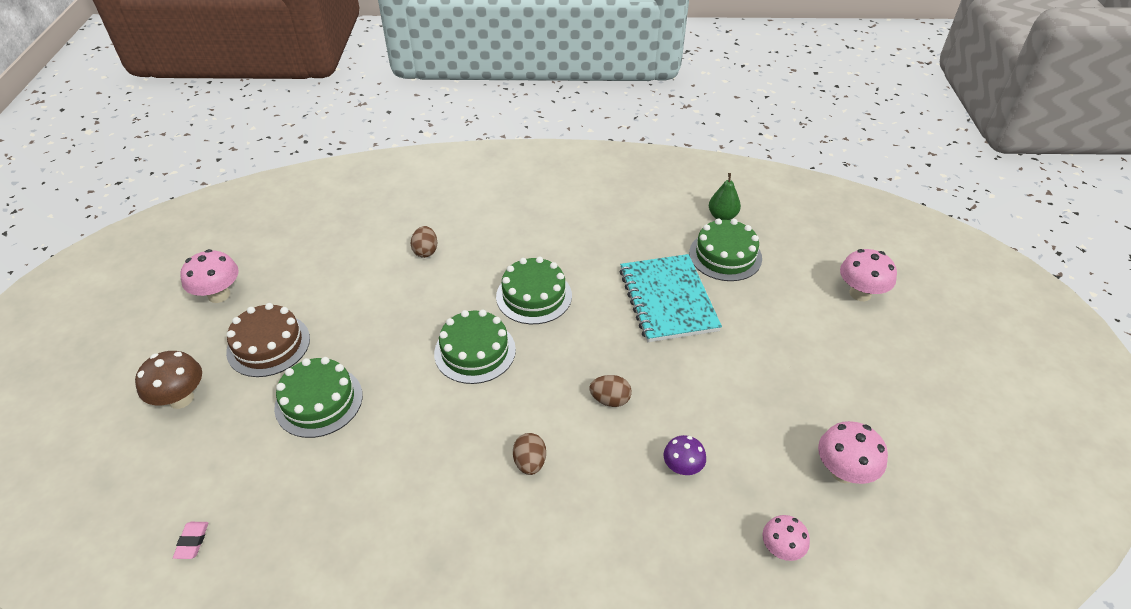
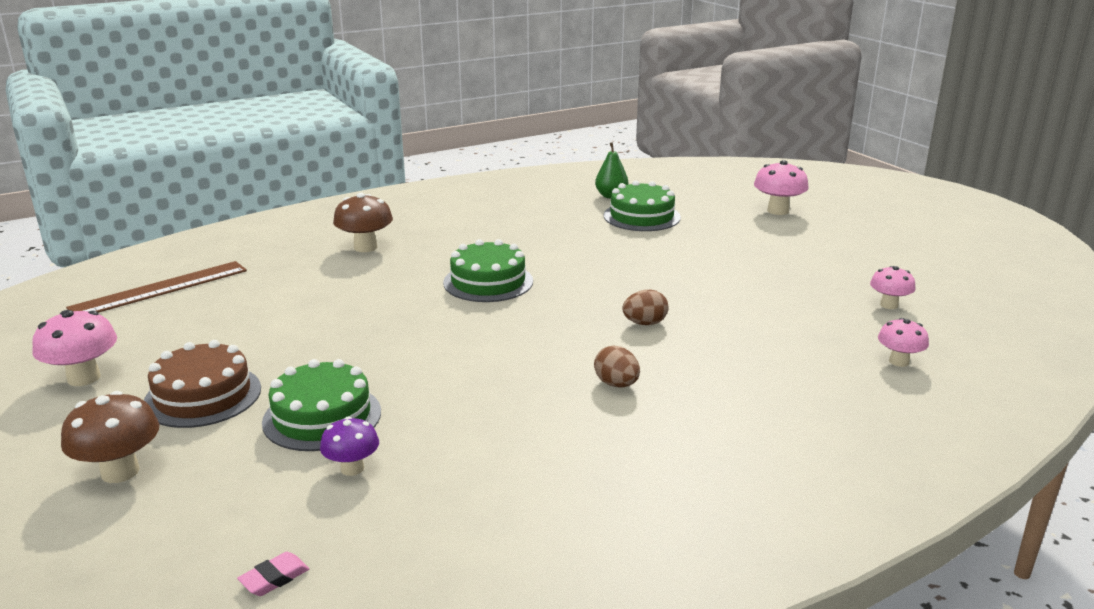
camera: 30 degrees left, 20 degrees down
(192, 541) = (274, 578): pink eraser -> pink eraser turned 75 degrees clockwise
(318, 215) = (160, 289): none -> brown ruler
(425, 251) = (330, 282): brown egg -> none
(475, 351) = (468, 332): green cake -> none
(479, 216) = (365, 247): none -> brown mushroom
(668, 300) = (623, 252): turquoise notebook -> none
(682, 467) = (760, 343): purple mushroom -> purple mushroom (352, 468)
(843, 471) = (889, 305): pink mushroom -> pink mushroom, size x0.65

